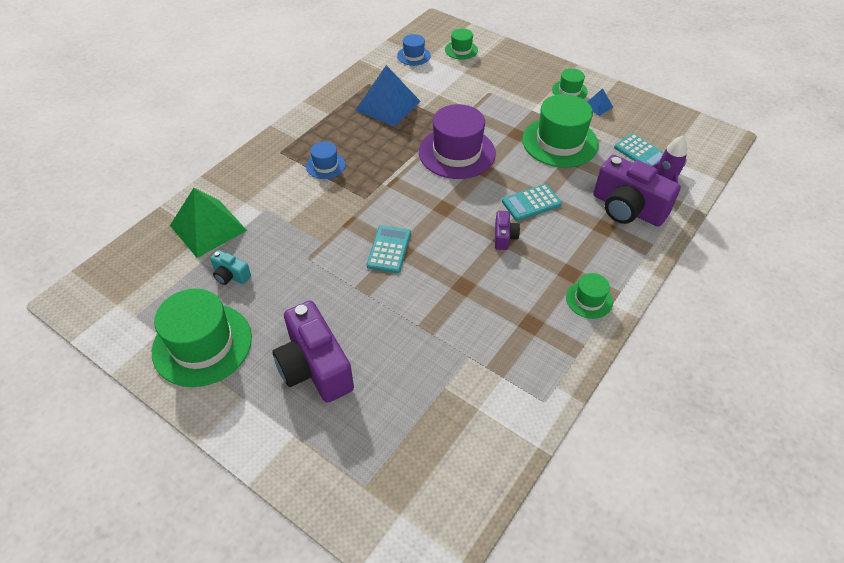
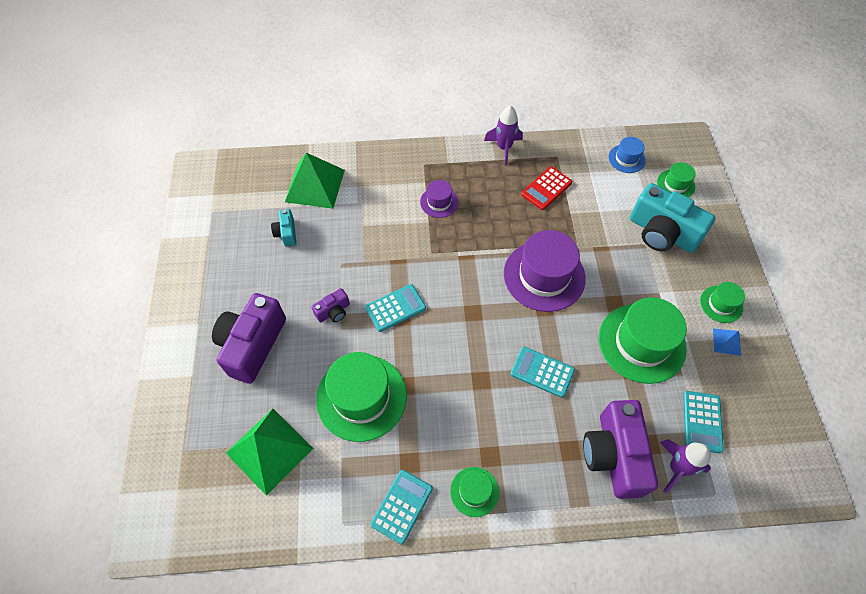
camera: 50 degrees right, 10 degrees up
(202, 344) = (219, 266): green hat -> green hat (361, 397)
(325, 103) = (504, 148): none -> purple rocket
(325, 165) = (439, 202): blue hat -> purple hat
(388, 105) = (546, 188): blue pyramid -> red calculator
(431, 415) = (269, 450): none -> green pyramid
(489, 79) = (661, 233): none -> turquoise camera
(504, 237) = (483, 378): purple camera -> purple camera (333, 312)
(563, 351) = (402, 506): none -> turquoise calculator

